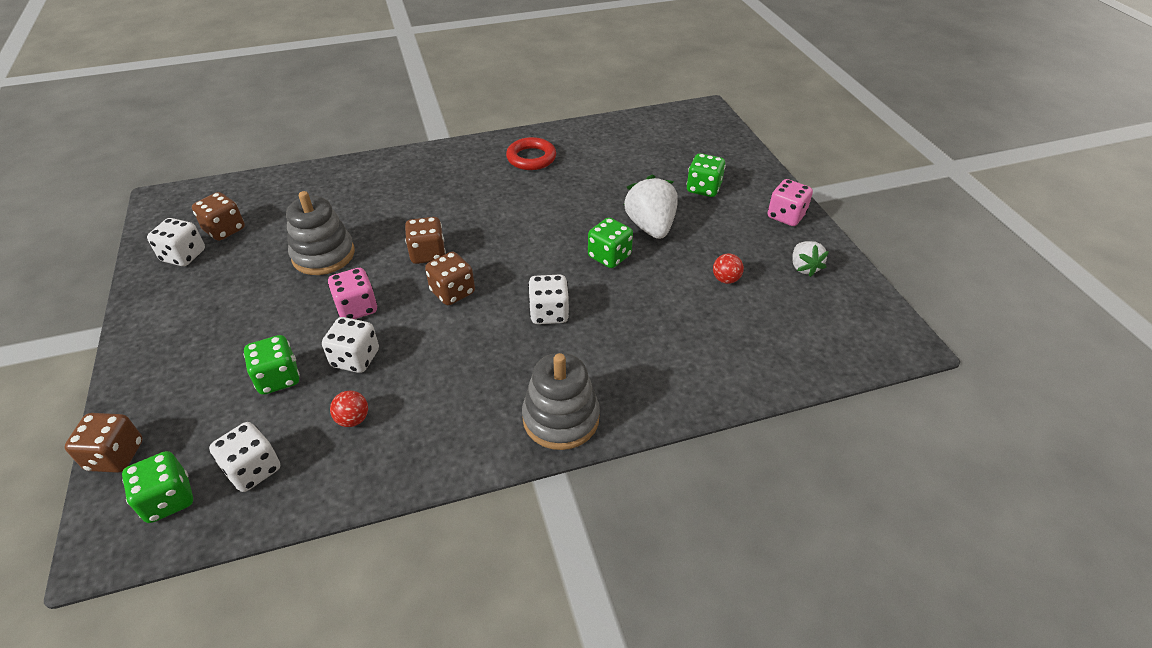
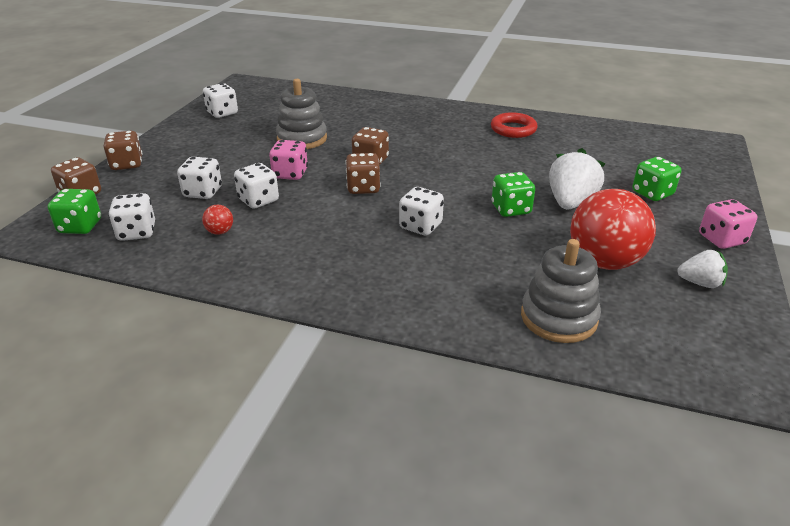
camera: 35 degrees right, 10 degrees down
(224, 230) = (259, 107): brown dice -> brown dice (127, 164)
(278, 378) = (203, 192): green dice -> white dice
(561, 418) = (356, 293): grey stacking toy -> grey stacking toy (558, 318)
(725, 279) = (604, 262): red ball -> red ball, size x2.48
(804, 267) = (700, 283): white strawberry -> white strawberry turned 105 degrees counterclockwise

